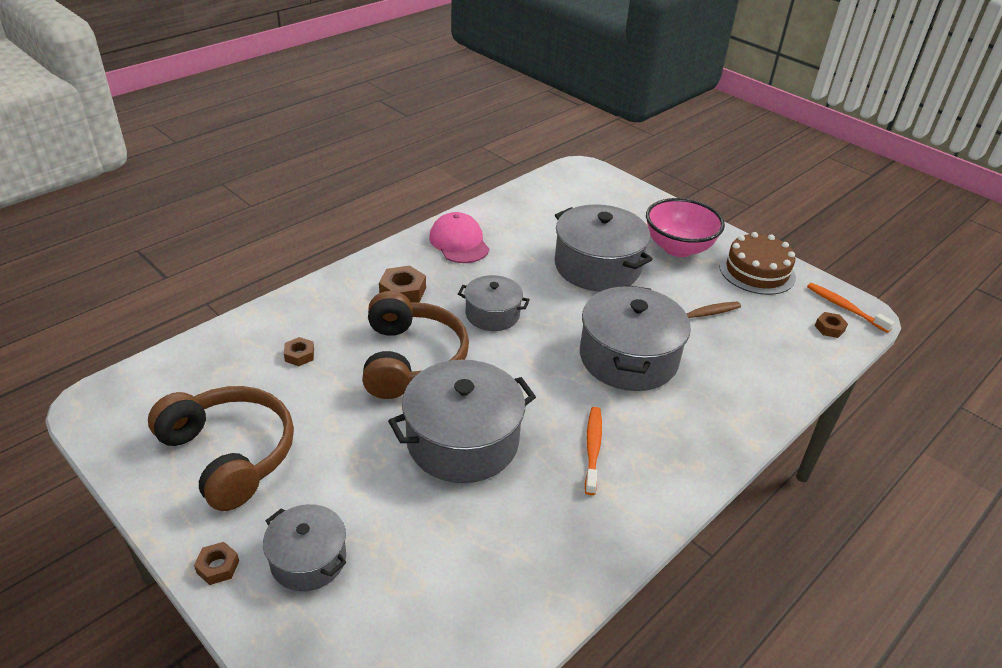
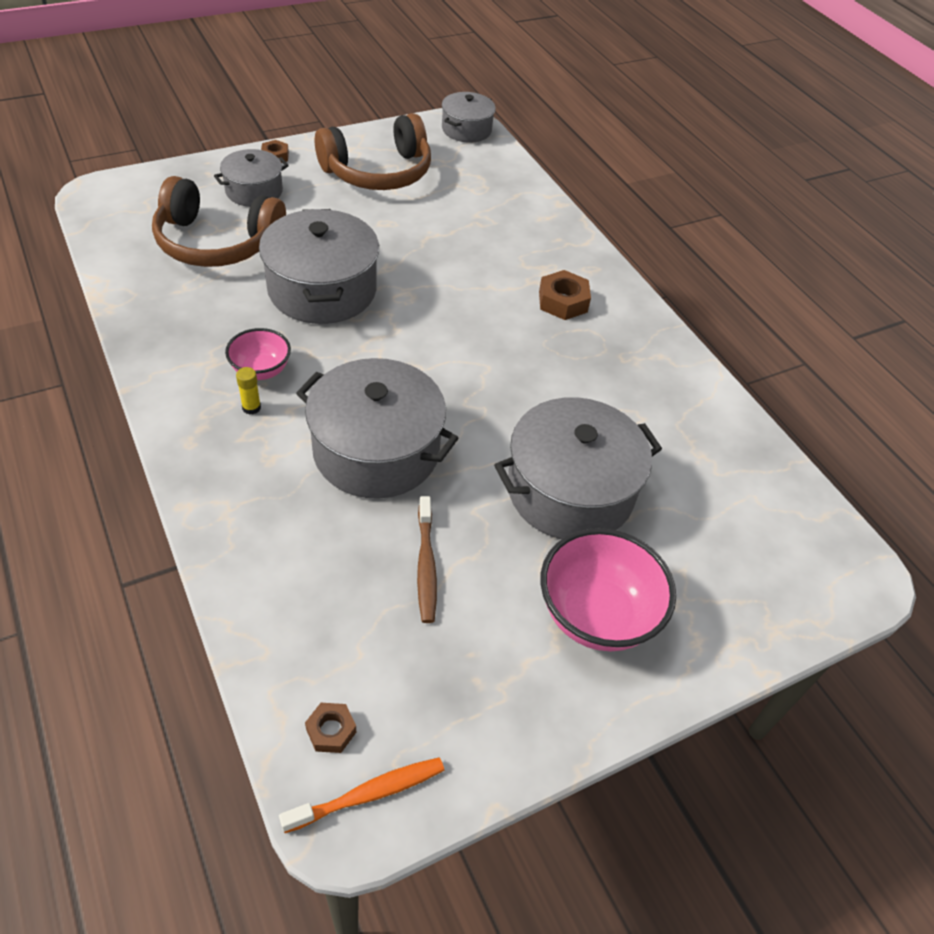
camera: 105 degrees right, 10 degrees up
(299, 355) = (483, 220): brown nut -> none
(411, 359) = (448, 284): brown headphones -> brown headphones (216, 243)
(459, 242) = (654, 369): pink cap -> none
(492, 314) = (499, 359): grey pot -> grey pot (466, 129)
(593, 449) = (261, 370): orange toothbrush -> pink bowl
(637, 440) = (251, 407): none -> yellow glue stick
(757, 271) = (506, 704): brown cake -> none

